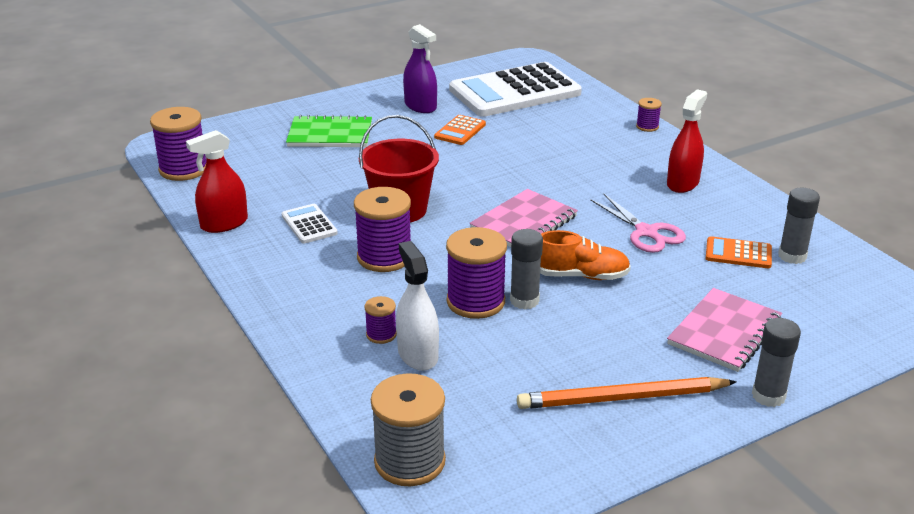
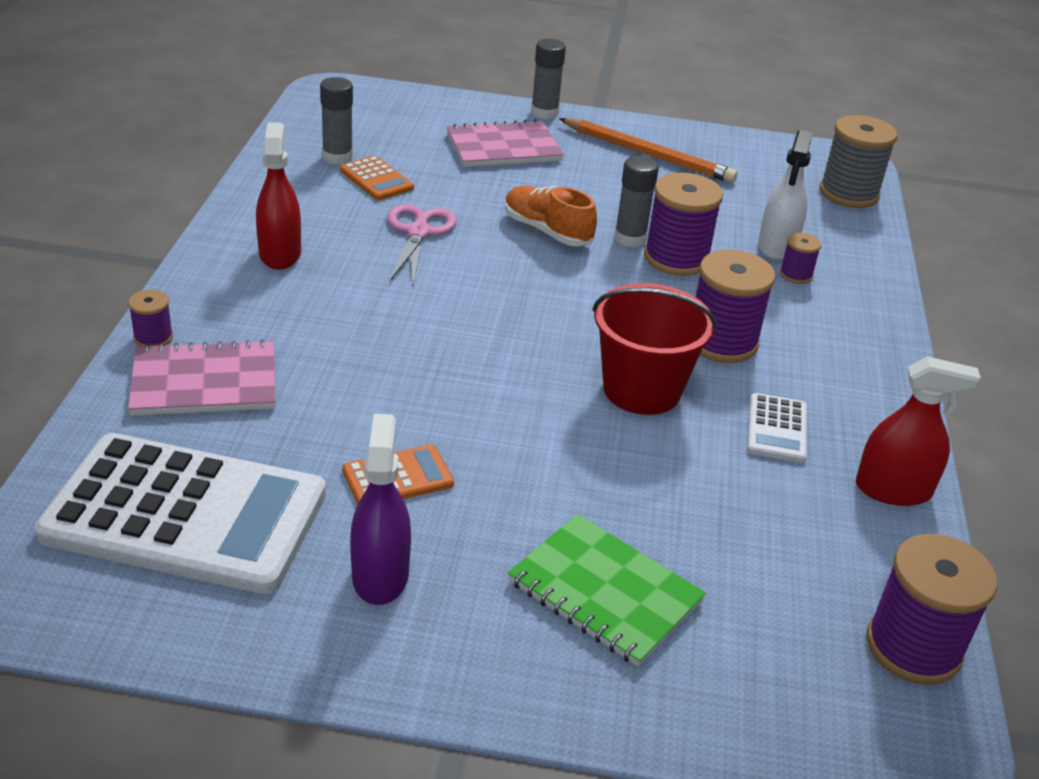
camera: 145 degrees left, 5 degrees up
(523, 223) = (522, 302): pink notebook -> pink notebook (204, 382)
(682, 183) = (280, 254): red spray bottle -> red spray bottle turned 105 degrees clockwise

